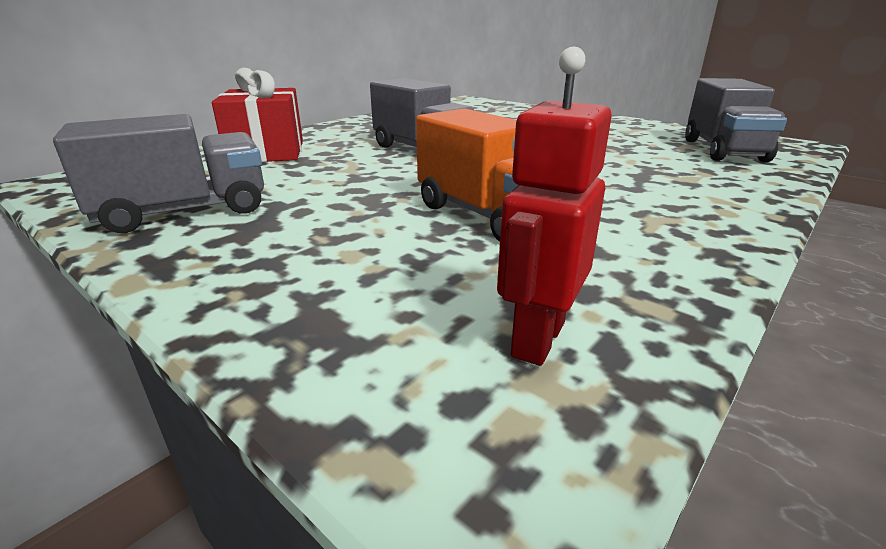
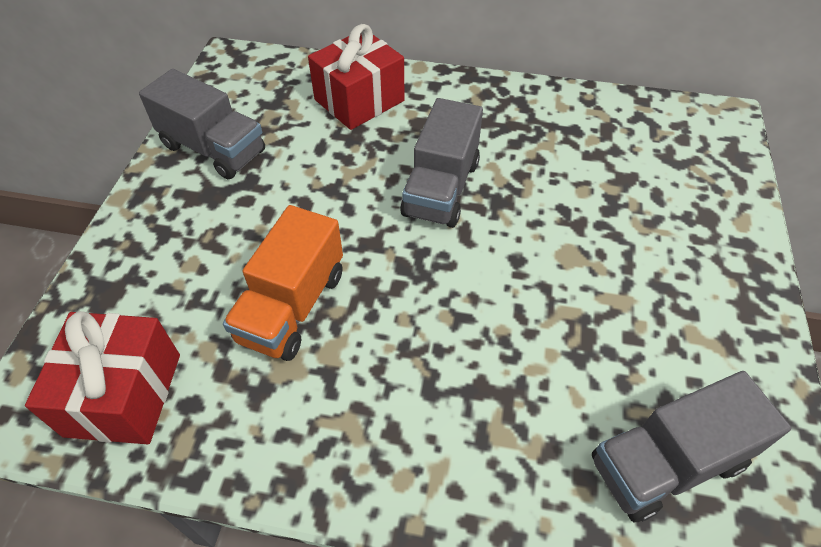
camera: 60 degrees right, 25 degrees up
(537, 339) = (123, 394): red robot -> red gift

